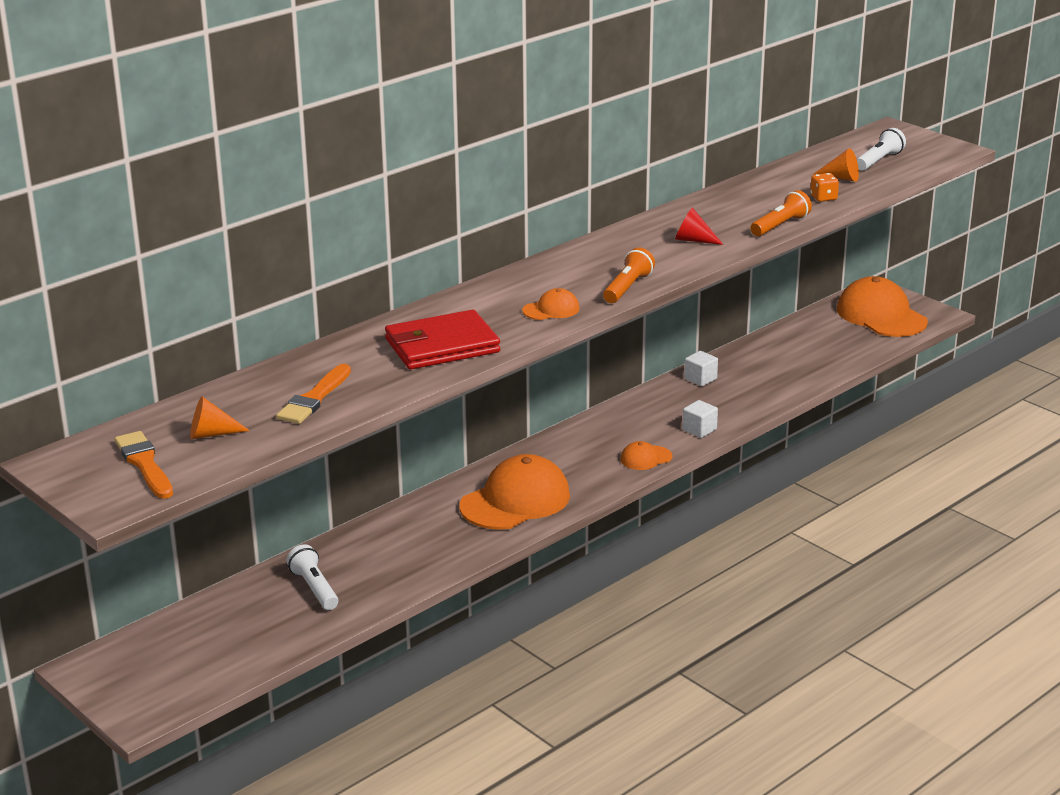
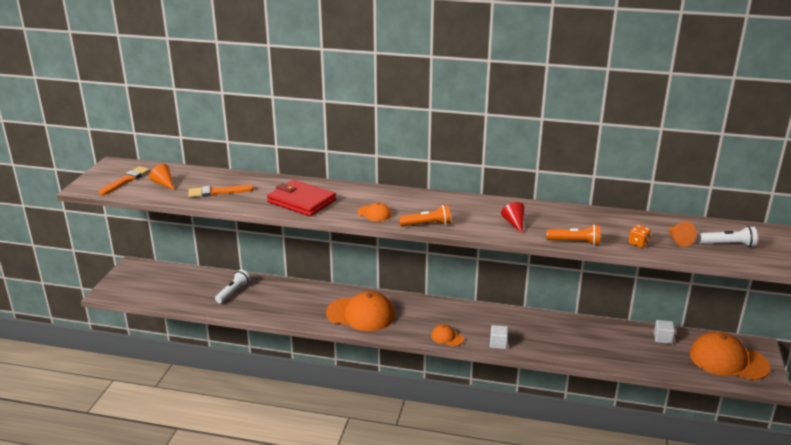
camera: 55 degrees right, 0 degrees up
(700, 379) = (553, 323): white cube -> white cube (662, 338)
(881, 315) = (728, 360): orange cap -> orange cap turned 90 degrees counterclockwise

